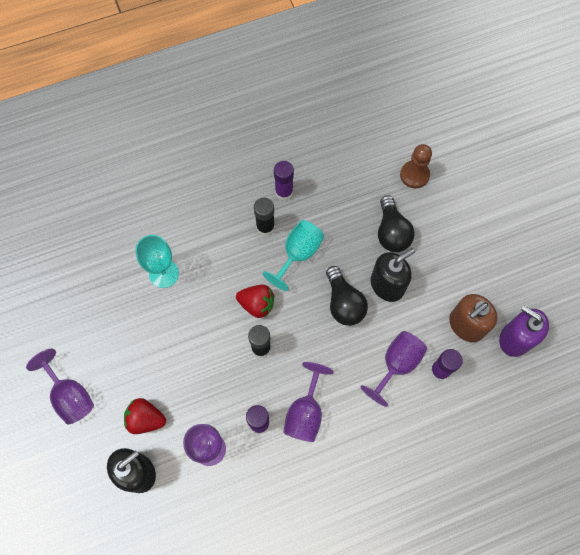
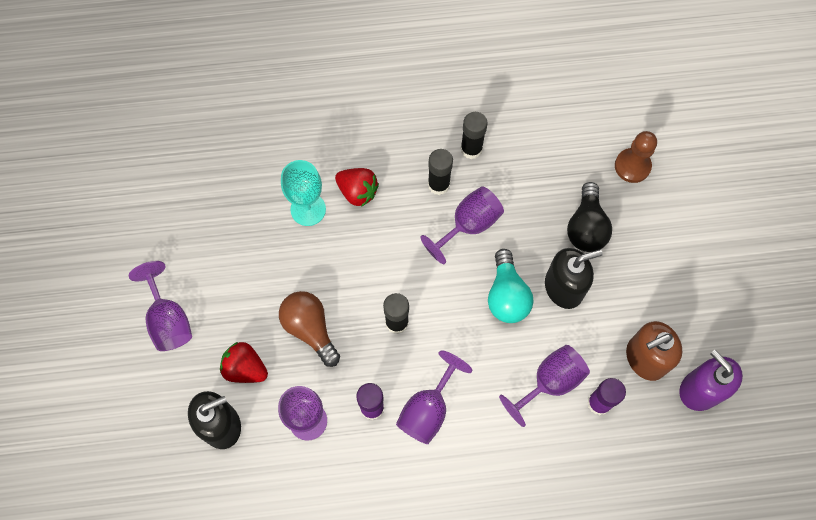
camera: 15 degrees right, 0 degrees up
(191, 372) = (310, 329): none -> brown light bulb
(257, 304) = (405, 271): red strawberry -> red strawberry (357, 192)
(284, 192) = (471, 149): purple glue stick -> black glue stick
(298, 254) = (468, 225): turquoise goblet -> purple goblet
(343, 303) = (506, 295): black light bulb -> turquoise light bulb

